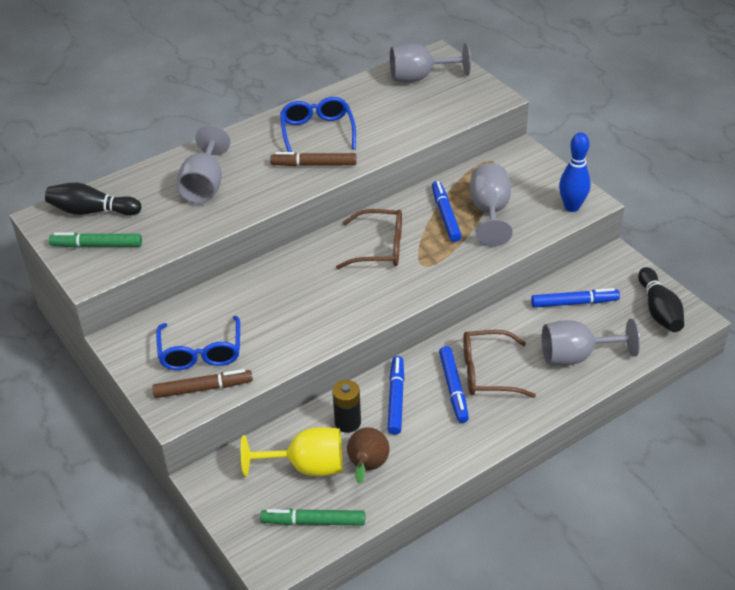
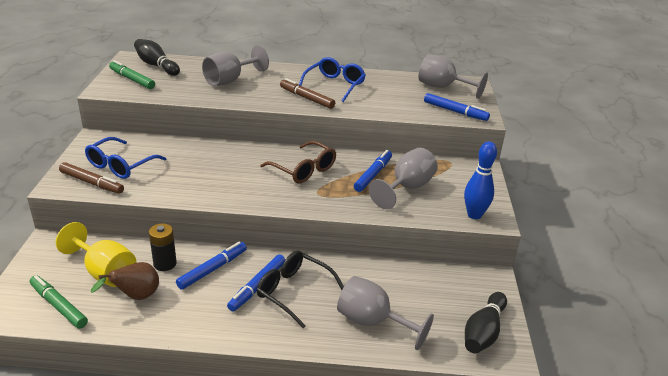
camera: 35 degrees right, 10 degrees down
(488, 372) = (294, 292): brown glasses -> black glasses
(574, 303) = (418, 287): blue marker -> blue marker (455, 112)

